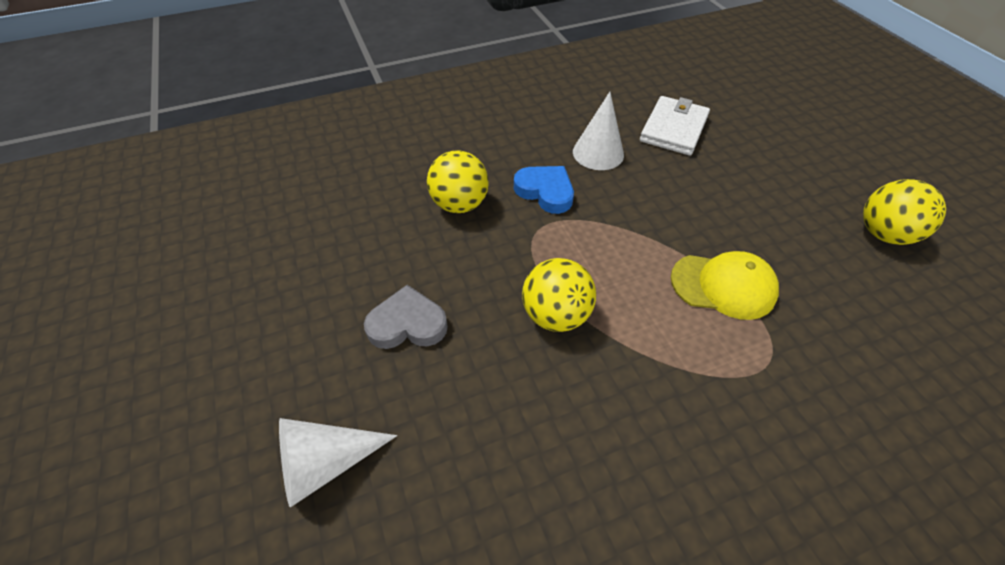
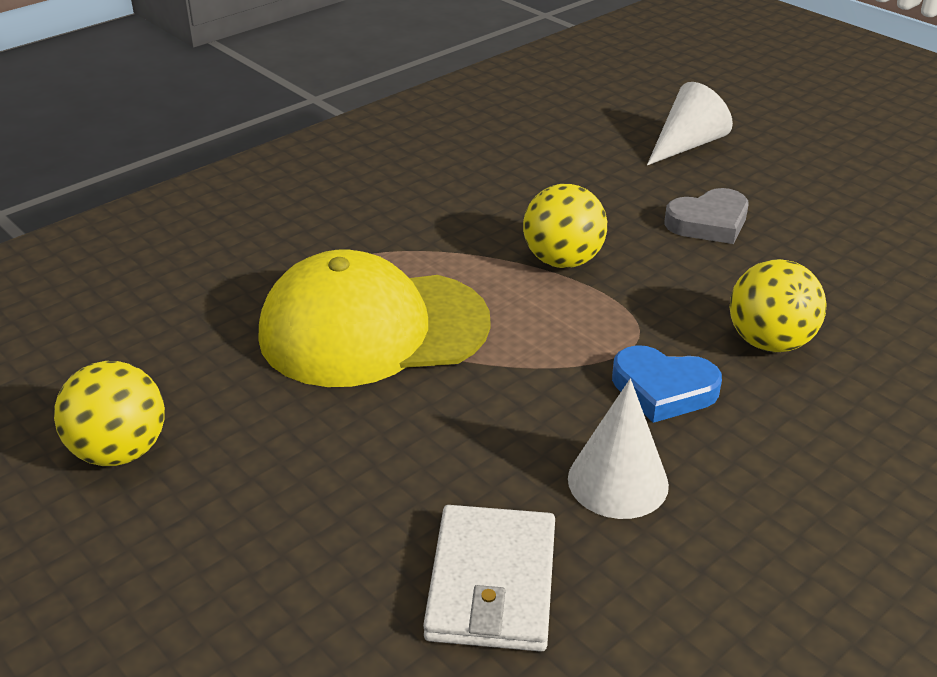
camera: 160 degrees right, 15 degrees down
(723, 286) = (373, 328): yellow cap -> yellow cap, size x1.69

